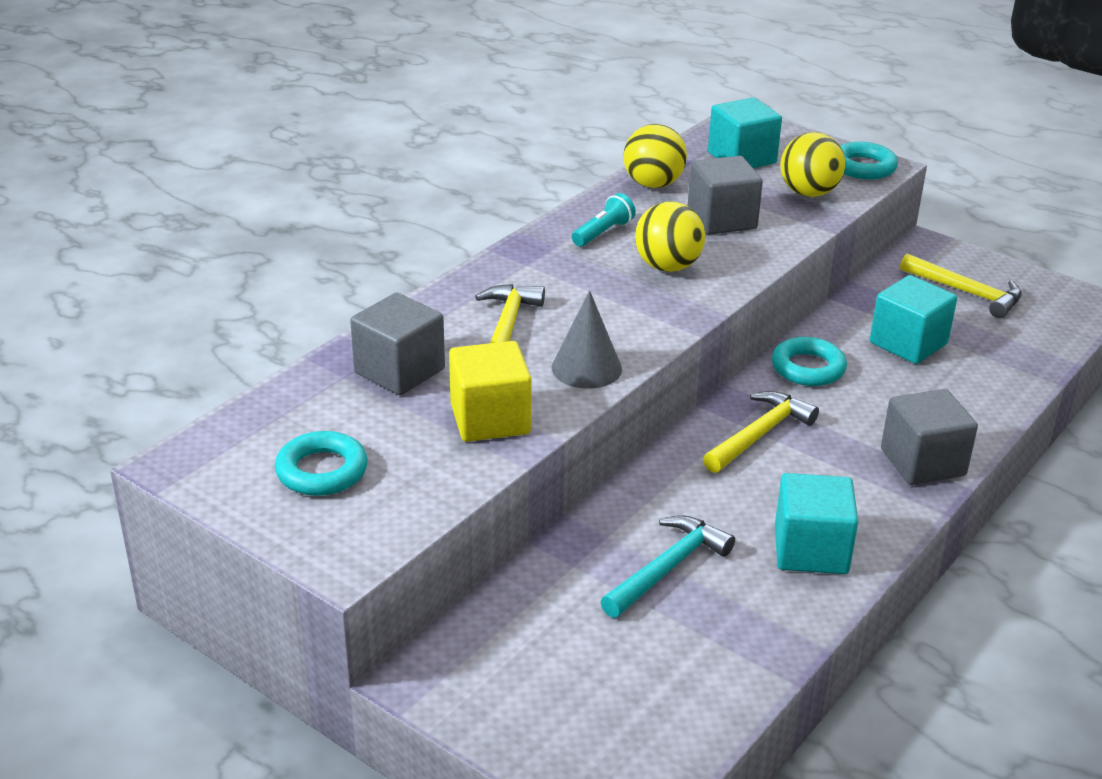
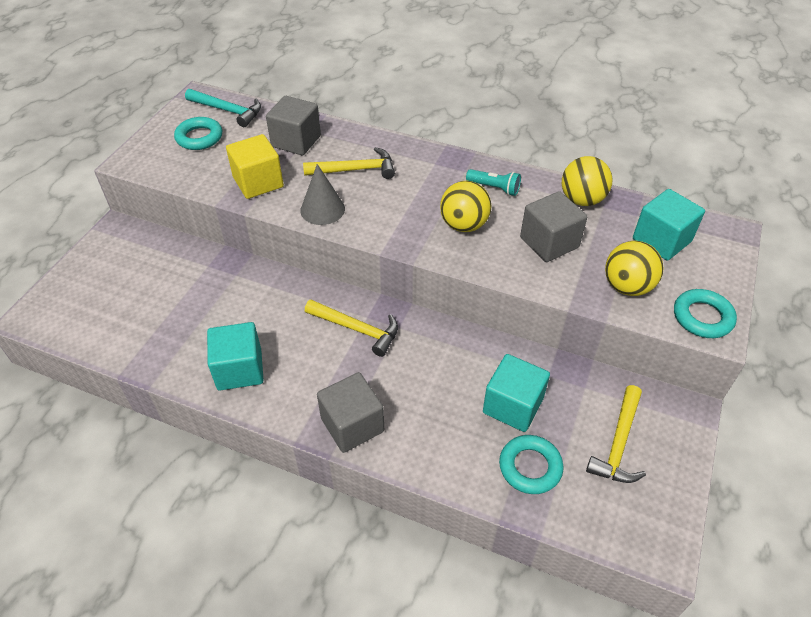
camera: 75 degrees right, 15 degrees up
(667, 568) = (211, 304): turquoise hammer -> turquoise hammer (228, 111)
(808, 368) = (449, 346): turquoise ring -> turquoise ring (530, 467)

